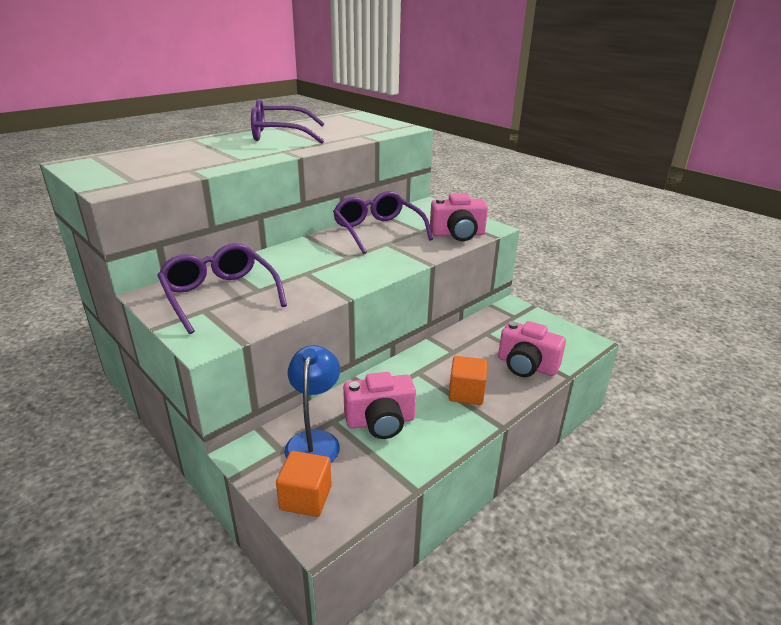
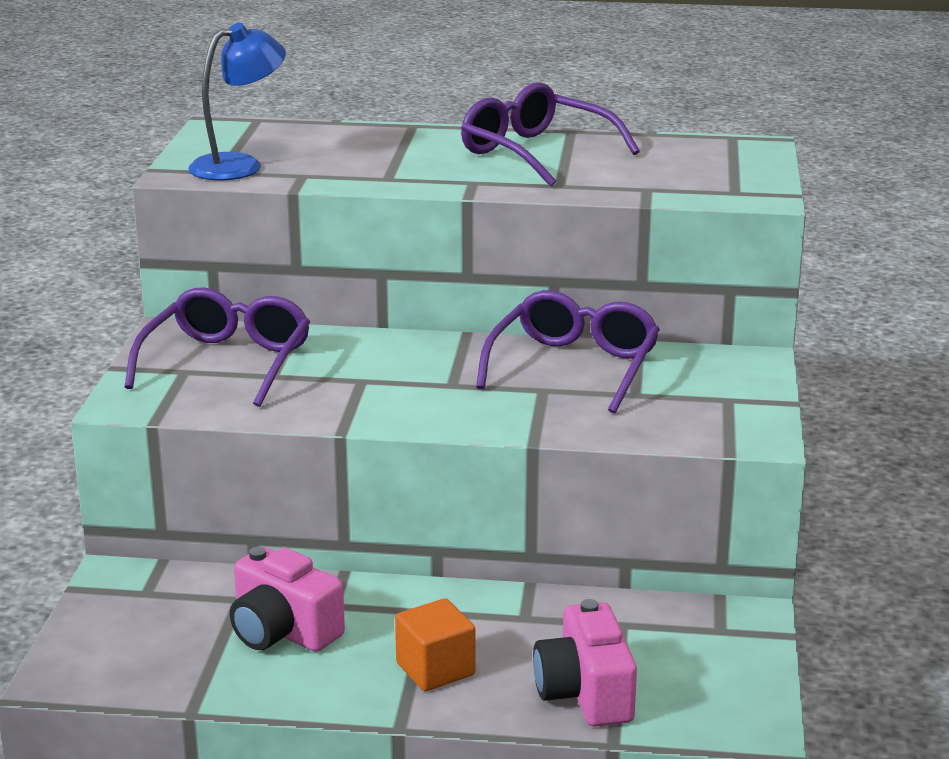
camera: 50 degrees right, 5 degrees down
(306, 498) = (93, 646): orange cube -> none
(314, 441) = (188, 605): blue lamp -> blue lamp (239, 165)
(458, 234) = (677, 424): pink camera -> none

